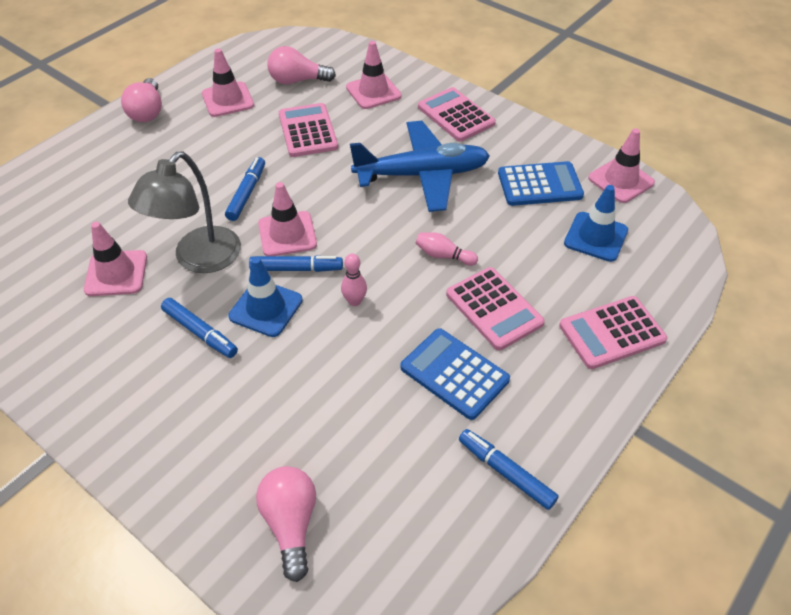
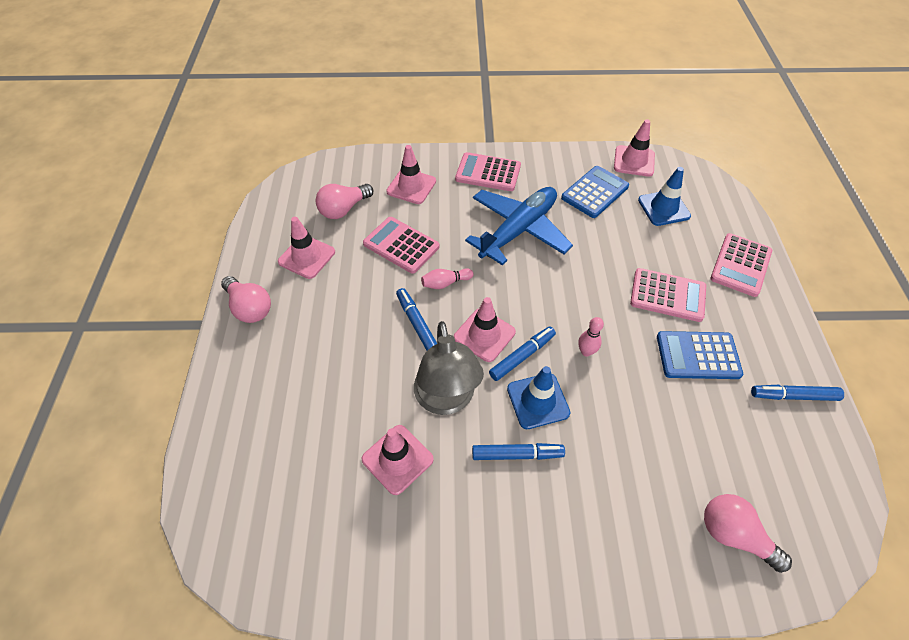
camera: 40 degrees left, 5 degrees up
(443, 256) = (599, 280): pink bowling pin -> pink bowling pin (445, 283)

